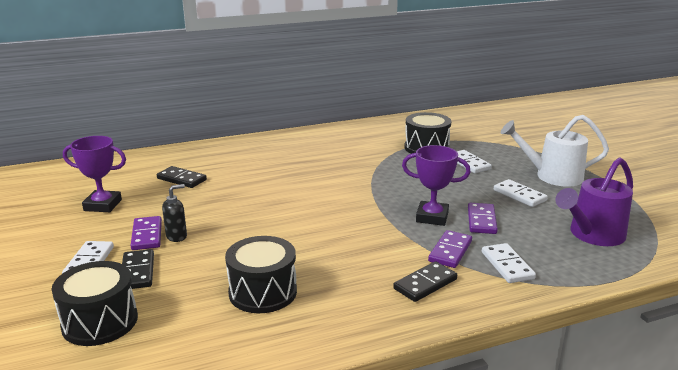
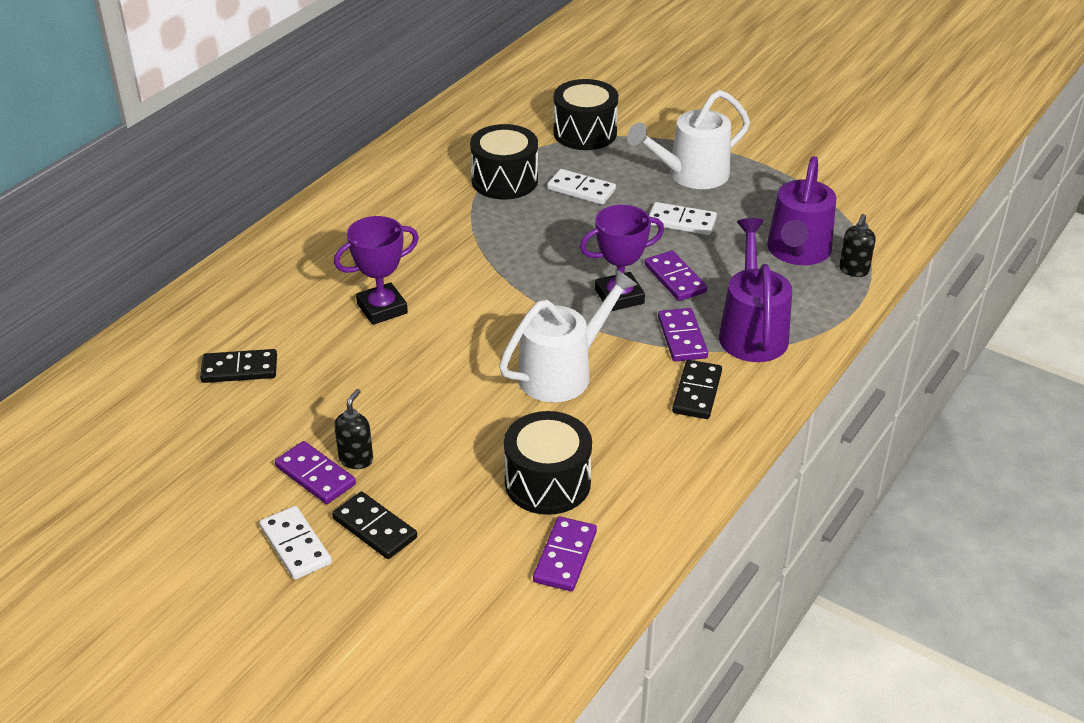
camera: 35 degrees left, 15 degrees up
(100, 322) = (418, 605): black drum -> black drum (585, 133)
(103, 205) = (187, 459): purple trophy -> purple trophy (382, 308)
(217, 338) = (565, 556): none -> purple domino
(348, 241) = (563, 372): none -> white watering can
(507, 265) = (752, 331): white domino -> purple watering can
(631, 259) = (853, 270): none -> black soap dispenser

